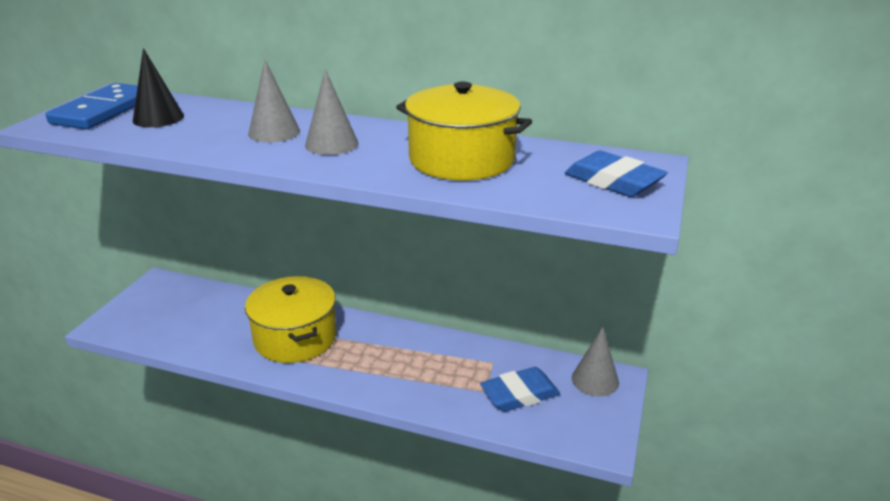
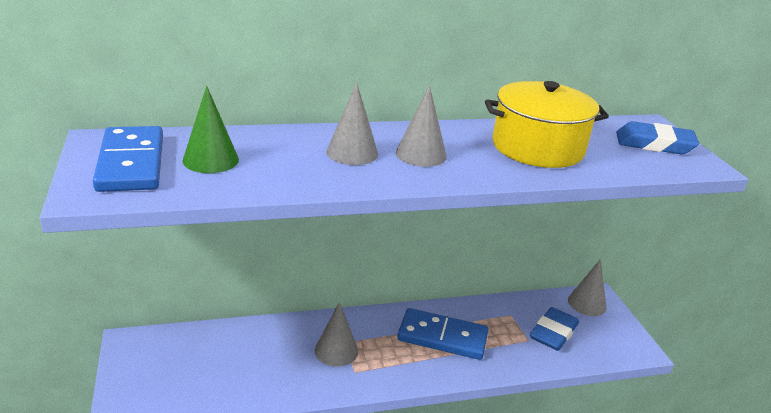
camera: 35 degrees left, 0 degrees up
(158, 118) = (210, 160): black cone -> green cone
(295, 337) = (336, 350): yellow pot -> grey cone
(400, 359) = (442, 337): none -> blue domino

